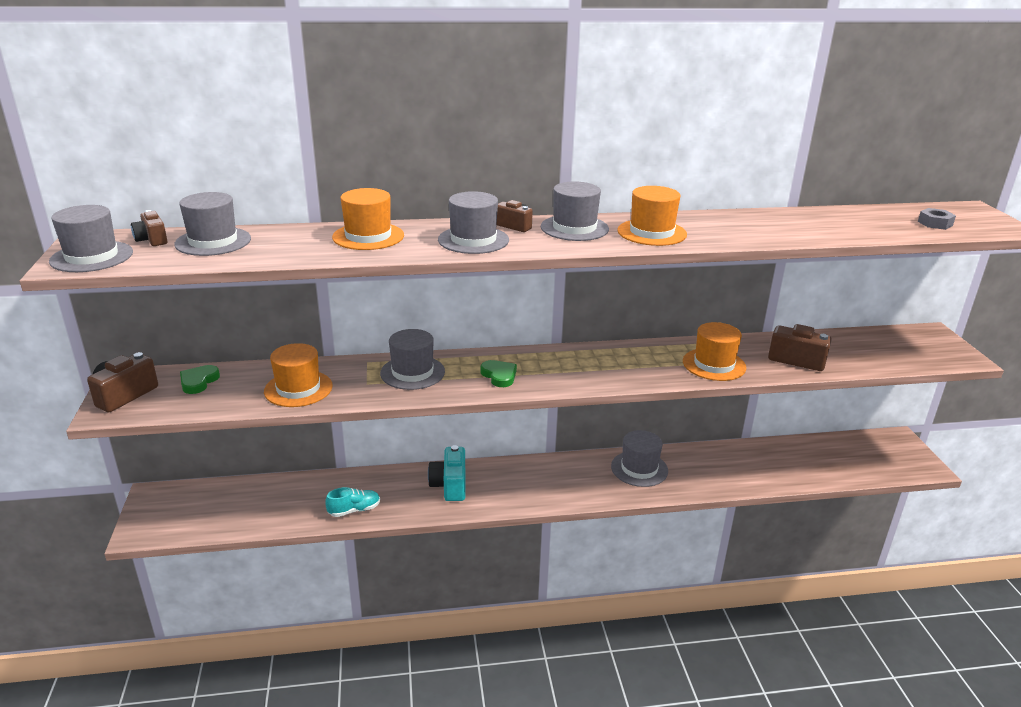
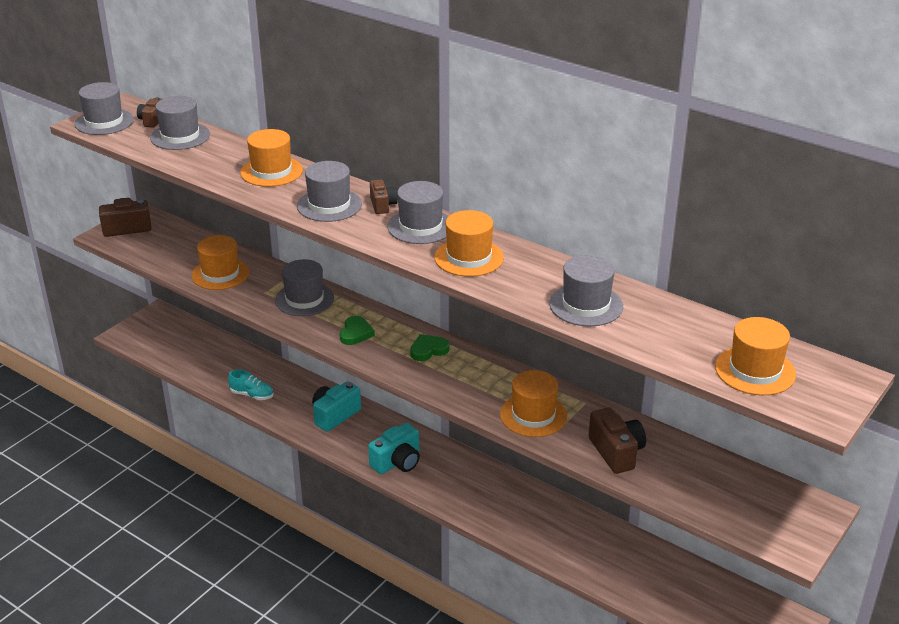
camera: 45 degrees right, 5 degrees up
(198, 381) = (176, 238): green heart -> green heart (428, 350)
(549, 489) = (397, 462): none -> turquoise camera
(639, 468) = (492, 490): grey hat -> grey hat (586, 305)
(935, 223) = (755, 370): grey nut -> orange hat

